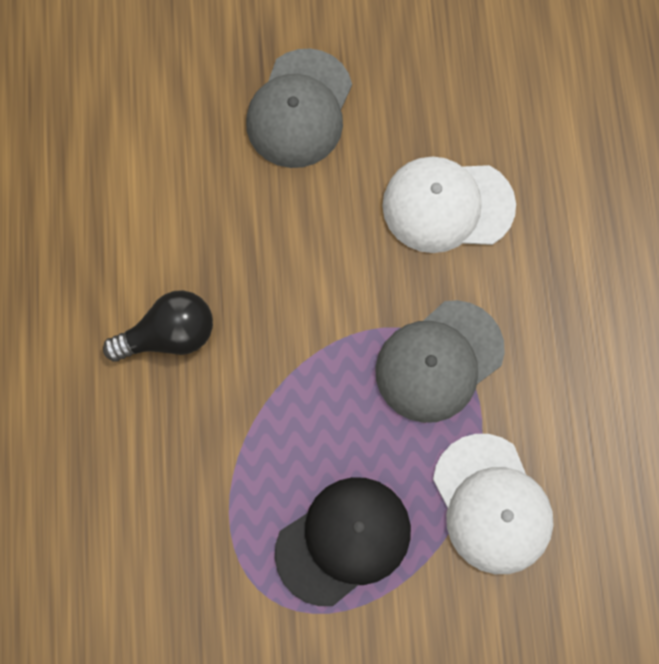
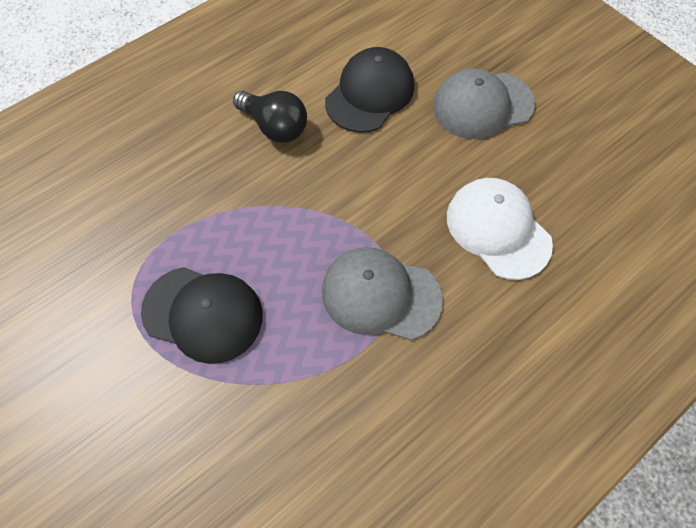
camera: 55 degrees right, 10 degrees down
(199, 208) = (370, 93): none -> black cap
(492, 504) = (299, 402): white cap -> none

